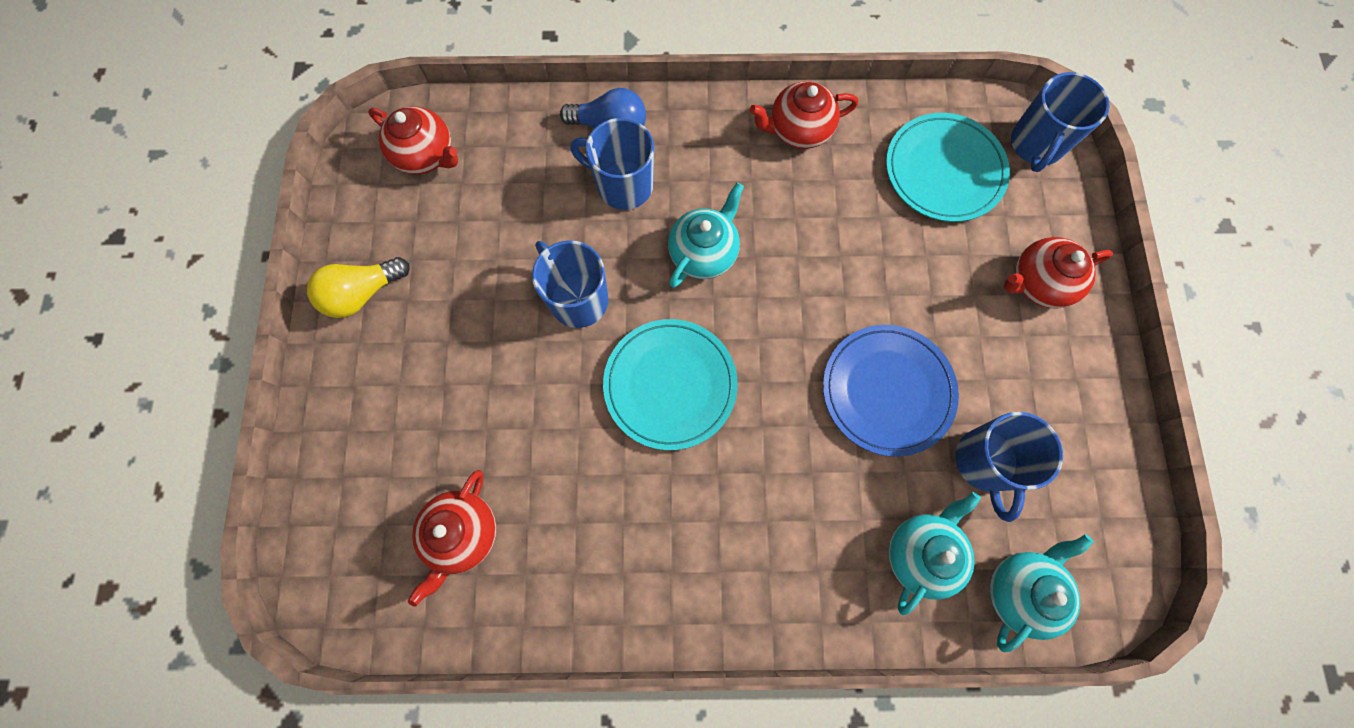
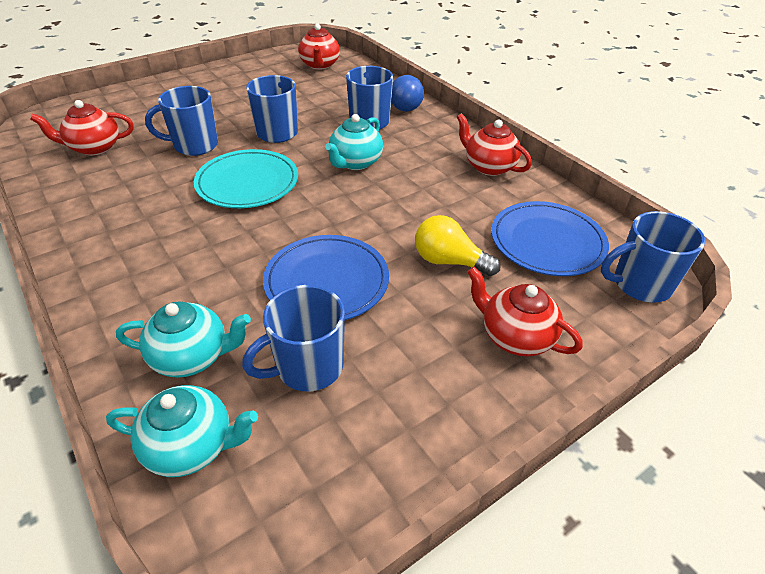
camera: 55 degrees right, 30 degrees down
(363, 293) = (223, 76): yellow light bulb -> yellow light bulb (449, 261)
(543, 409) = (194, 146): none -> blue mug
(704, 252) = (355, 162): turquoise teapot -> turquoise teapot turned 120 degrees clockwise
(944, 170) = (547, 242): turquoise plate -> blue plate

